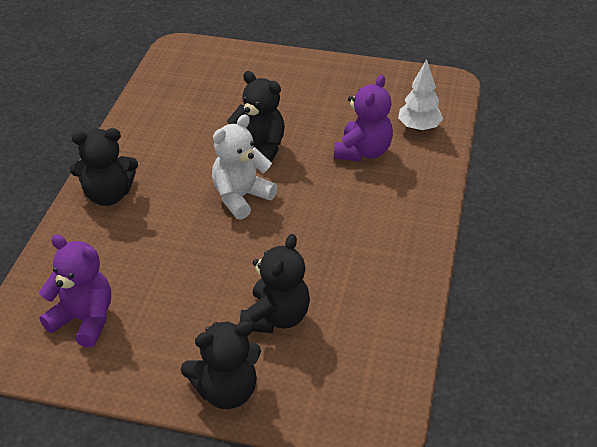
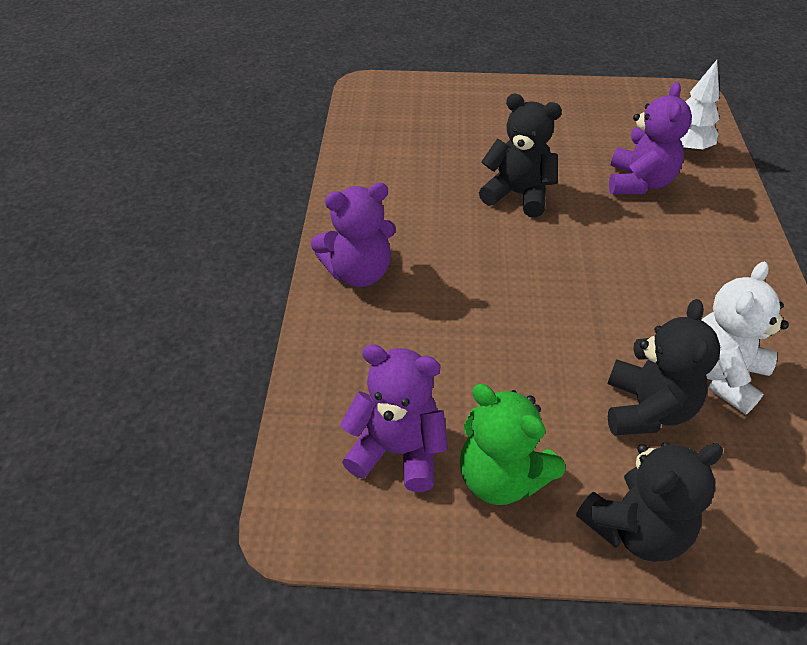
camera: 10 degrees left, 5 degrees up
(108, 195) = (358, 272): black teddy bear -> purple teddy bear
(148, 347) = (501, 477): none -> green teddy bear
(241, 197) = (524, 255): white teddy bear -> white teddy bear (722, 375)

